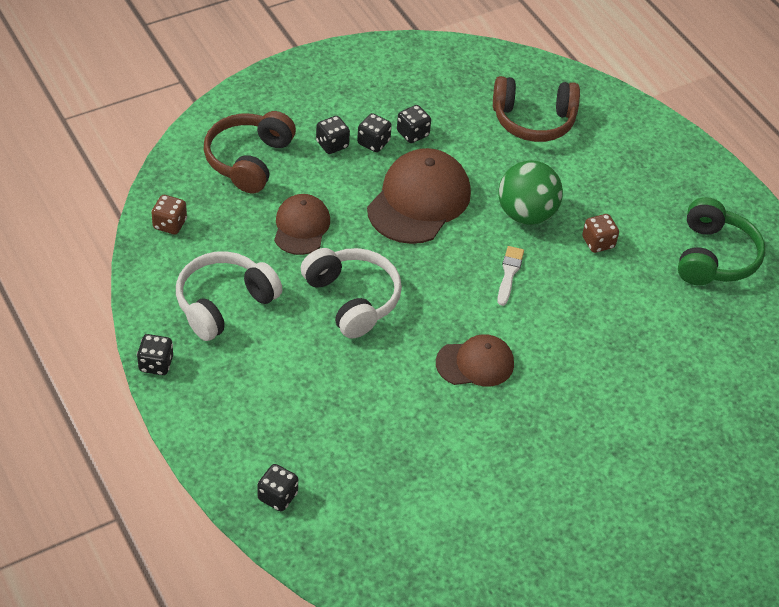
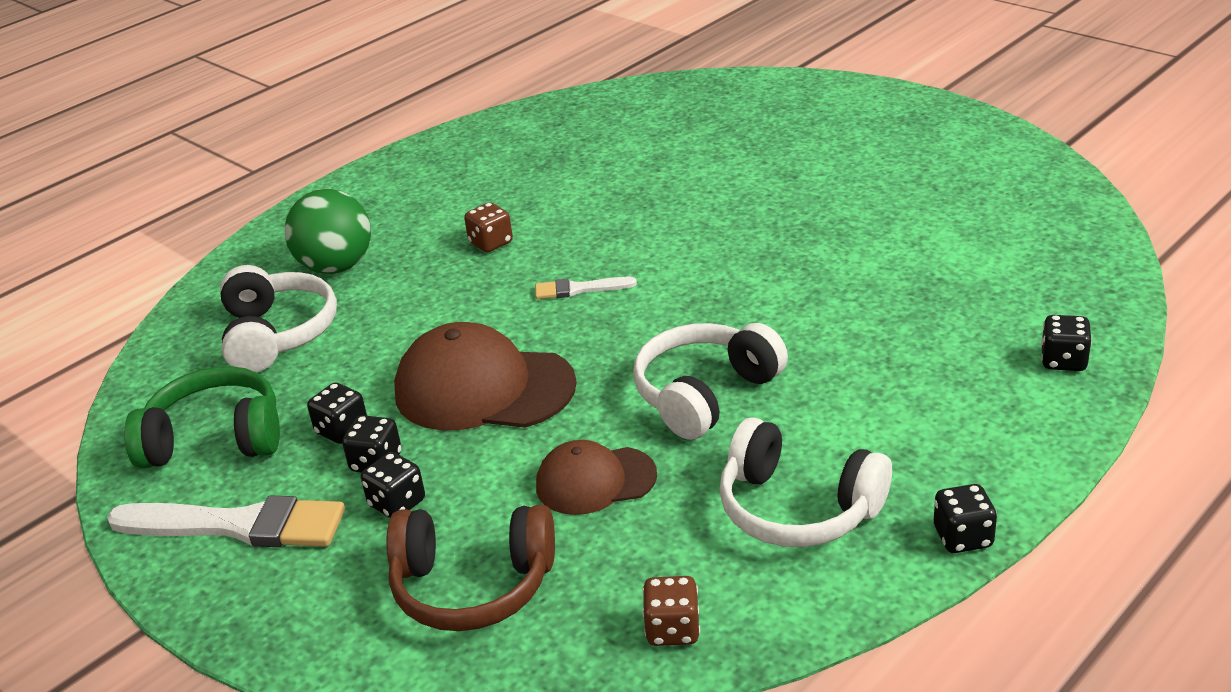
camera: 100 degrees left, 15 degrees down
(351, 83) = (237, 525): none -> white brush
(475, 363) = (741, 279): brown cap -> none
(526, 214) = (467, 300): green ball -> green ball (336, 267)
(533, 120) = (278, 334): brown headphones -> white headphones
(714, 257) = (474, 174): green headphones -> green headphones (215, 438)

